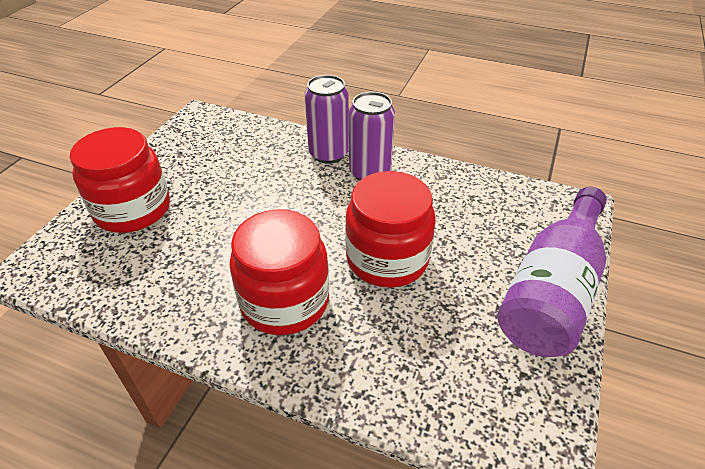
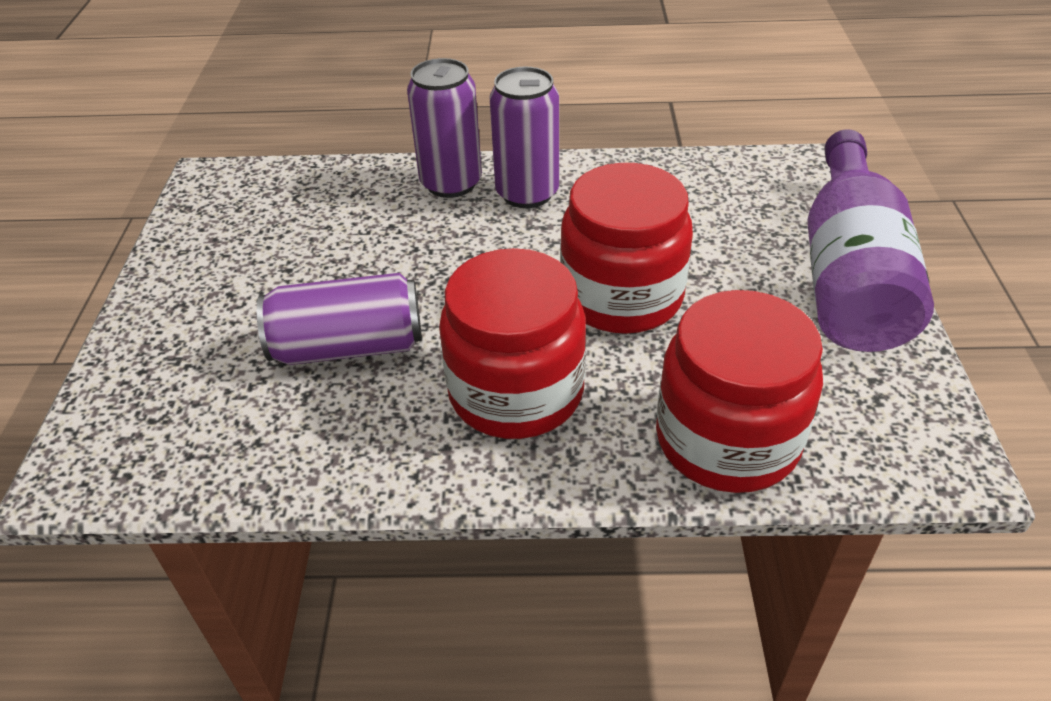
camera: 20 degrees left, 0 degrees up
(133, 209) = (193, 339): red jar -> red jar (727, 439)
(209, 240) = (348, 346): none -> purple can

